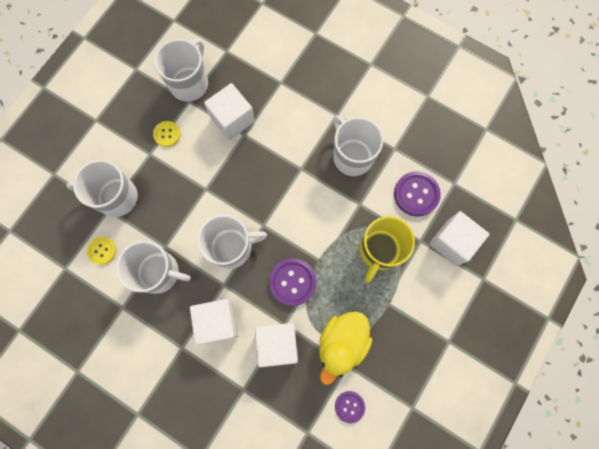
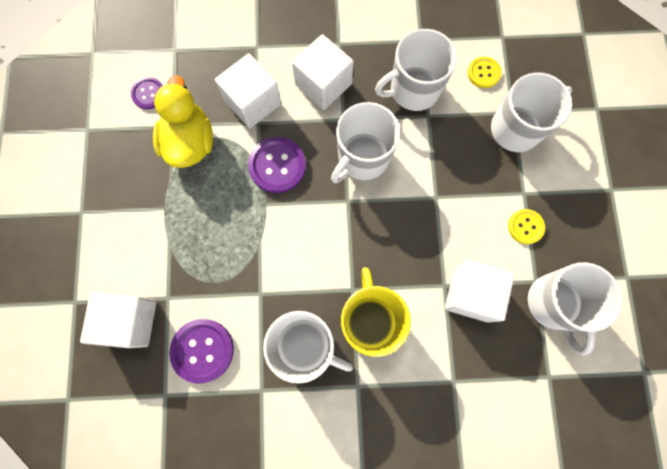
camera: 145 degrees right, 0 degrees up
(379, 251) = (206, 257): yellow mug -> yellow mug (369, 320)

